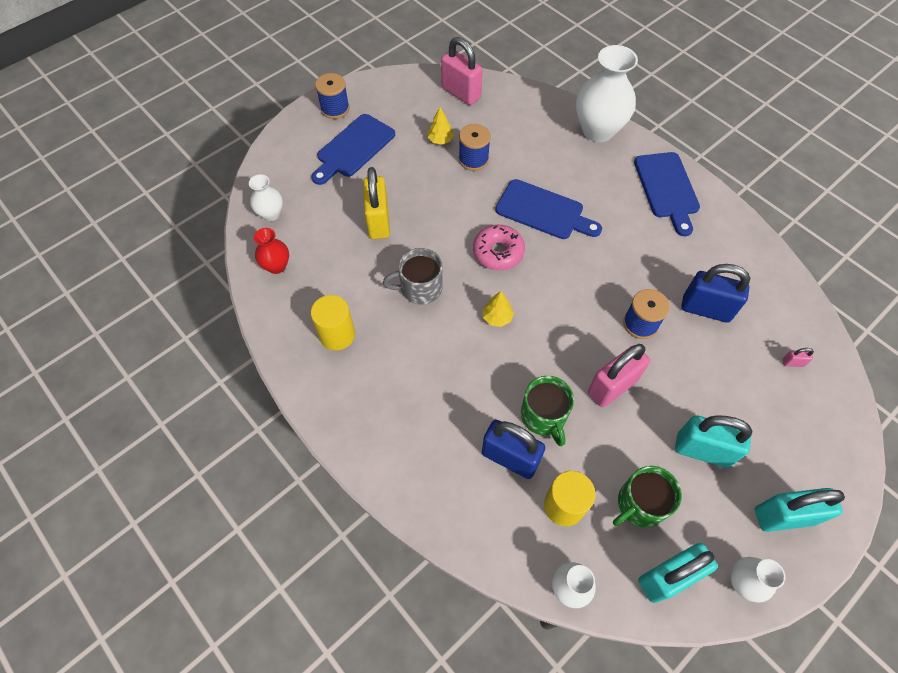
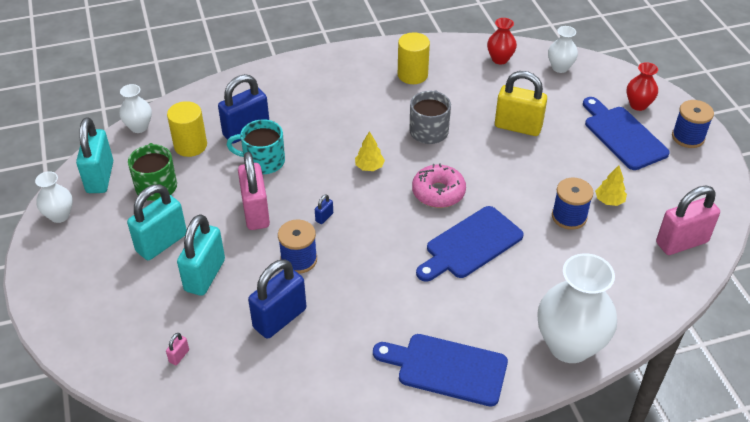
camera: 115 degrees right, 15 degrees down
(305, 146) = (638, 105): none -> red vase
(544, 416) = (263, 161): green mug -> turquoise mug
(581, 326) = (324, 217): none -> blue padlock
(783, 516) = (74, 266): turquoise padlock -> turquoise padlock (205, 275)

